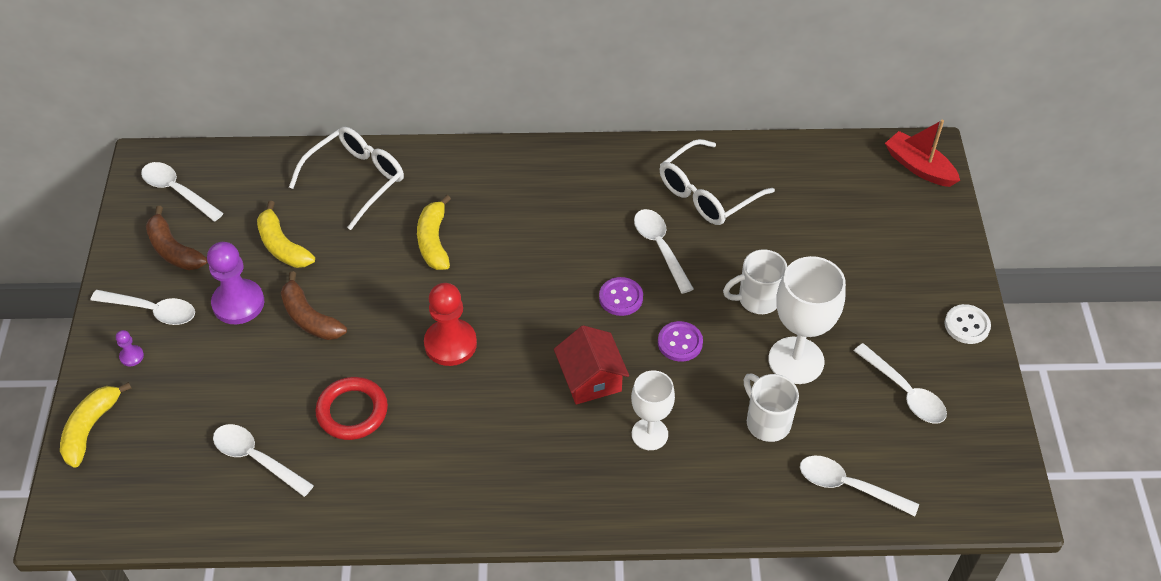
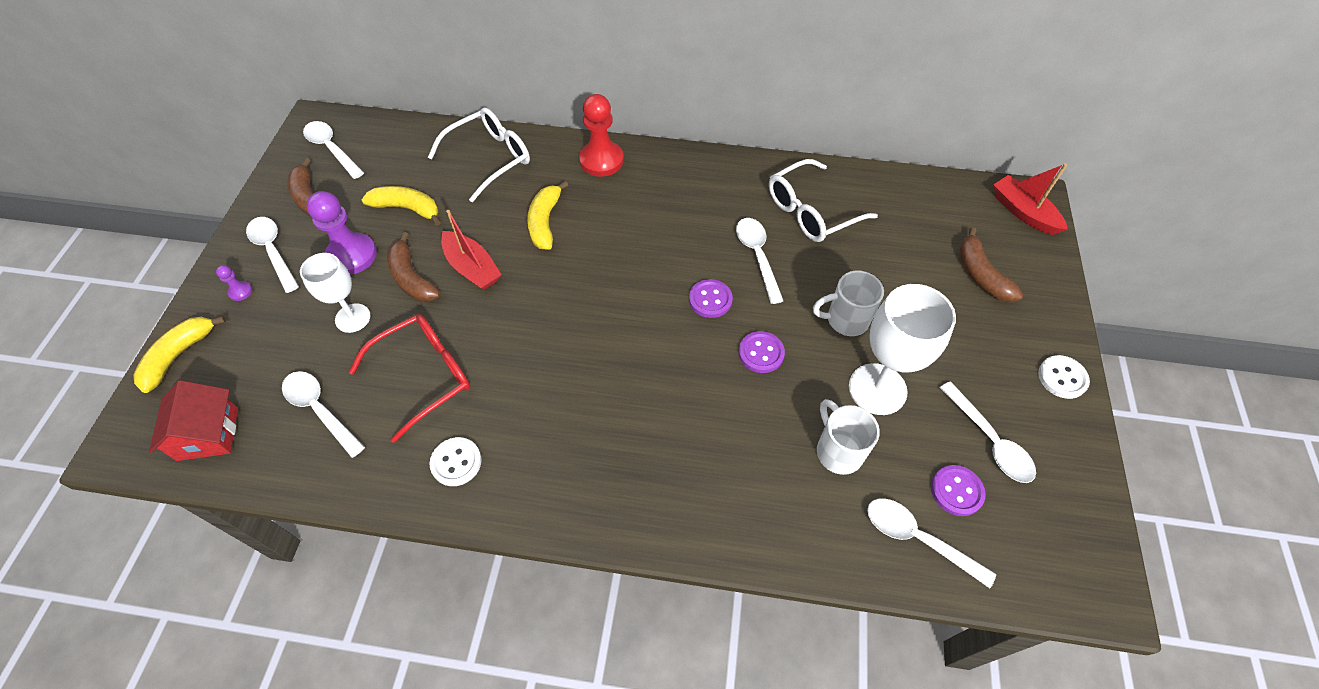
camera: 10 degrees right, 5 degrees up
(152, 310) = (273, 251): white spoon -> white spoon turned 150 degrees counterclockwise
(282, 246) = (407, 208): yellow banana -> yellow banana turned 135 degrees clockwise
(352, 411) = (425, 376): red ring -> red glasses
(370, 299) = (472, 268): none -> red boat
(406, 486) = (456, 462): none -> white button
(450, 344) = (536, 322): red pawn -> red pawn (601, 160)
(590, 378) = (665, 377): red house -> red house (208, 433)
(649, 434) = (713, 445): white goblet -> white goblet (353, 318)
(879, 441) = (956, 491): none -> purple button
(883, 236) = (981, 274): none -> brown banana

